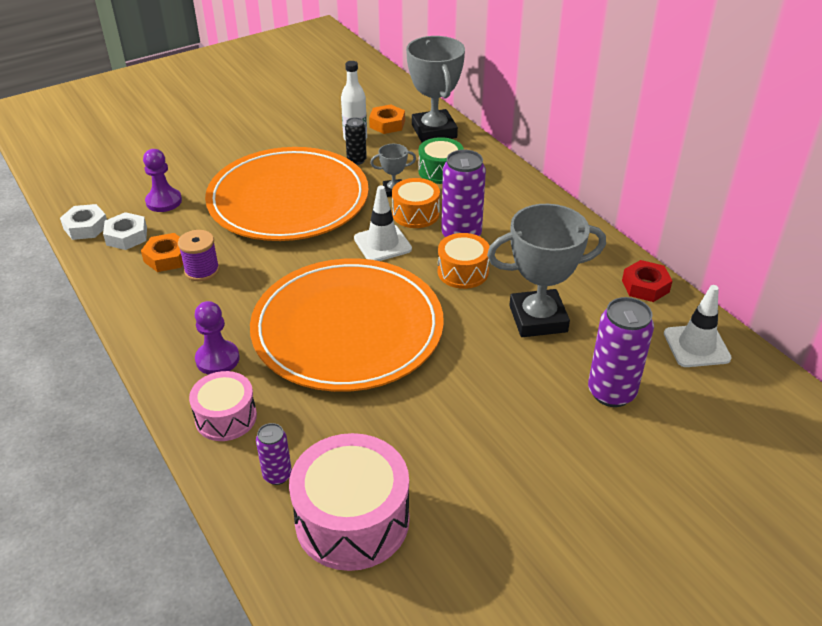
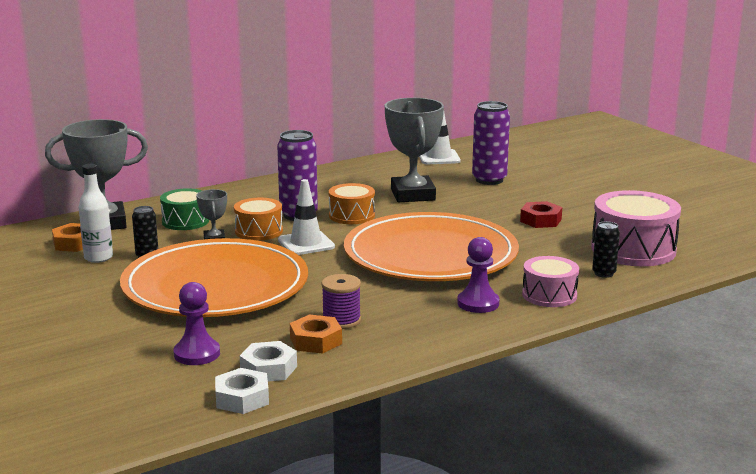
camera: 90 degrees left, 20 degrees down
(277, 475) = (603, 273): purple can -> black can
(645, 286) = (373, 165): red nut -> red nut (540, 220)

